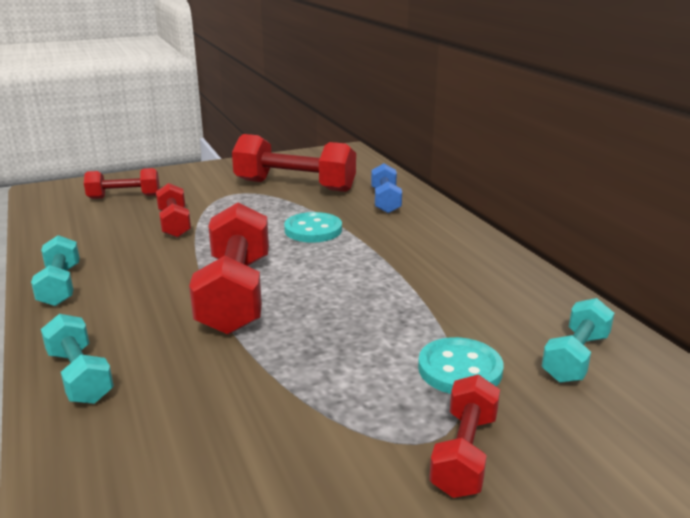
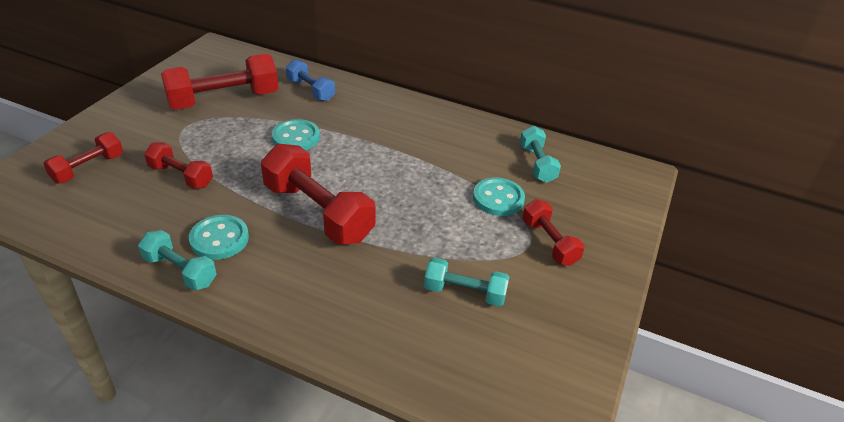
camera: 45 degrees left, 15 degrees up
(80, 376) = (310, 319): turquoise dumbbell -> turquoise dumbbell (464, 292)
(125, 277) = (219, 239): none -> turquoise button

